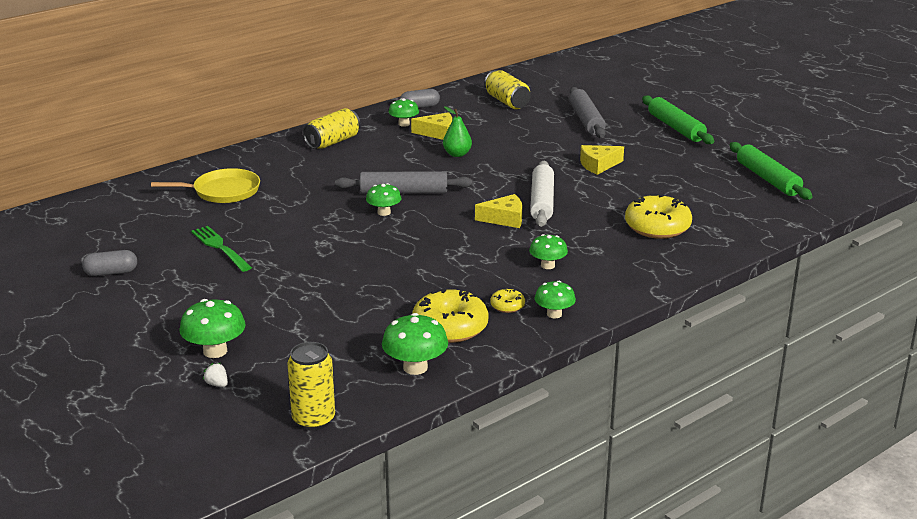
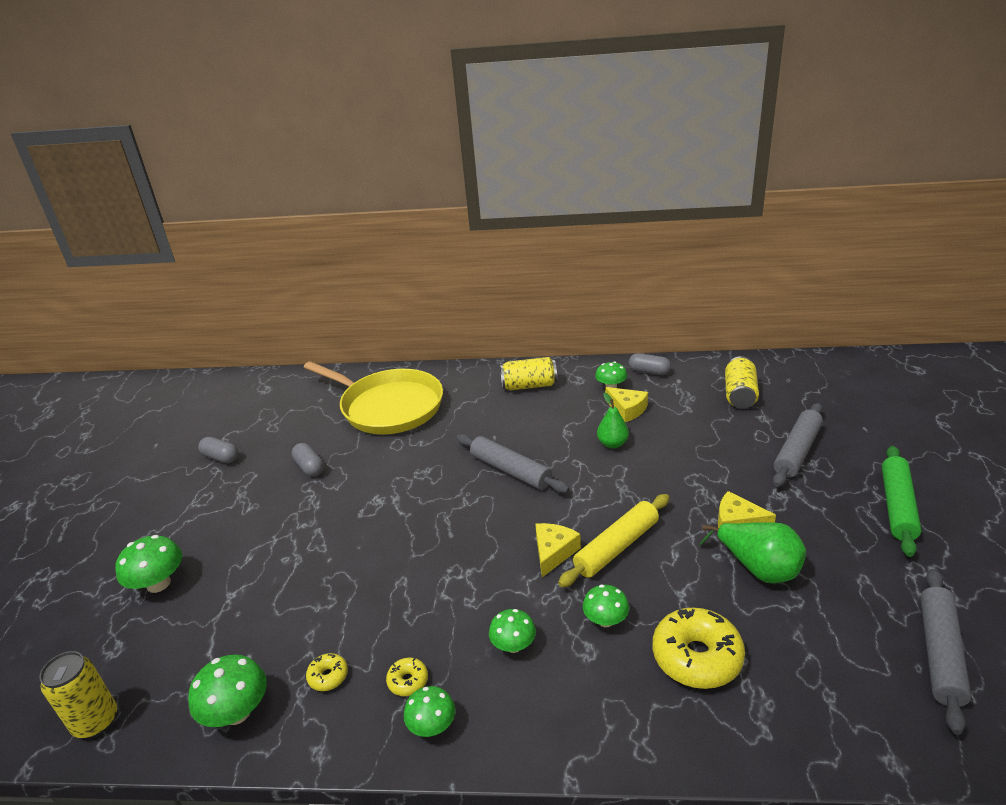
camera: 45 degrees right, 5 degrees up
(217, 384) = (110, 624): white strawberry -> none
(220, 247) = (309, 467): green fork -> grey capsule
(223, 191) = (388, 407): yellow pan -> yellow pan, size x1.70
(384, 212) = (465, 488): green mushroom -> green mushroom (605, 620)
(450, 327) = (328, 676): yellow donut -> yellow donut, size x0.47
(505, 219) = (553, 552): yellow cheese -> yellow cheese turned 105 degrees counterclockwise
(542, 202) = (616, 547): white rolling pin -> yellow rolling pin
(638, 180) = (758, 568): none -> green pear
(768, 179) = (940, 653): green rolling pin -> grey rolling pin

